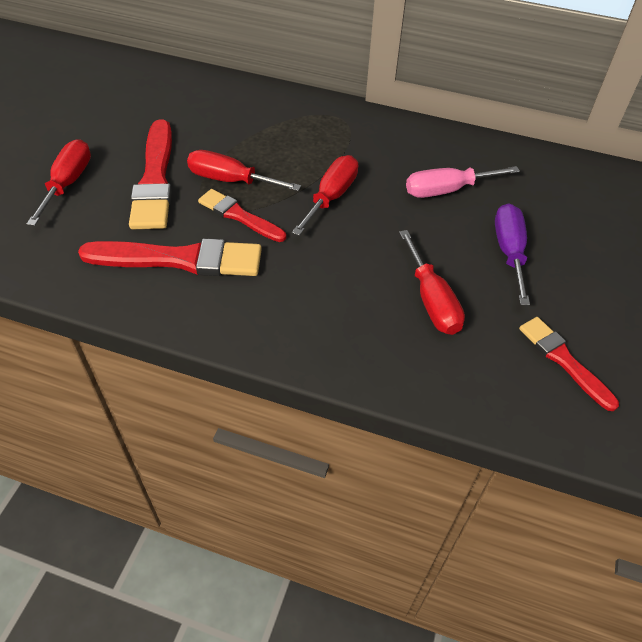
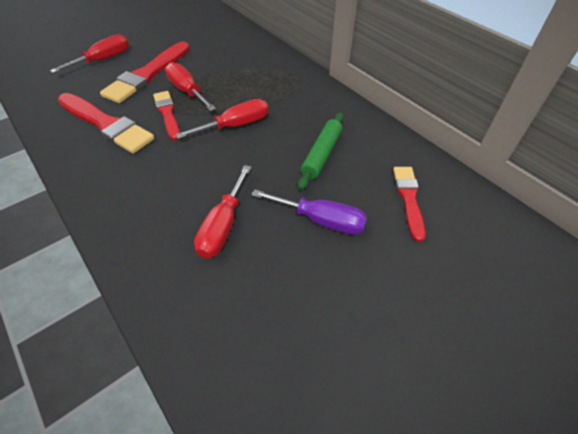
camera: 35 degrees right, 0 degrees up
(447, 190) = (321, 154): pink screwdriver -> green rolling pin
(509, 252) = (321, 220): purple screwdriver -> purple screwdriver turned 75 degrees clockwise
(564, 360) = (272, 330): red brush -> red brush (409, 199)

